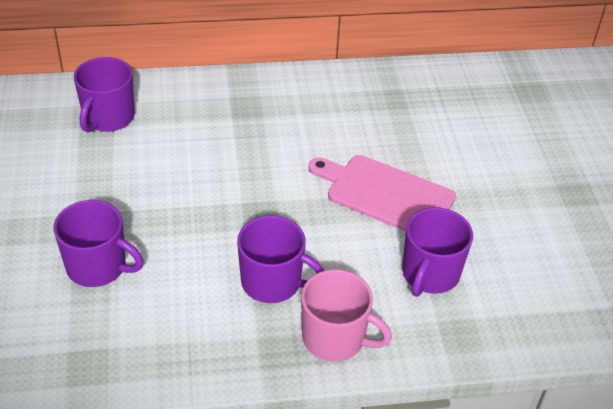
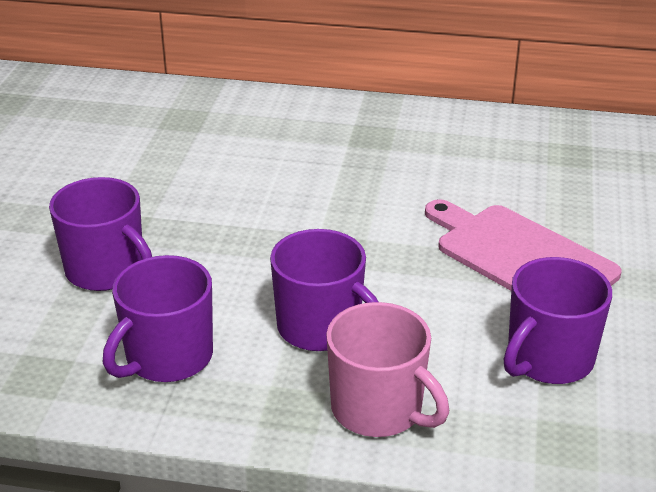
camera: 20 degrees right, 10 degrees down
(108, 118) = (196, 123): purple mug -> purple mug (167, 357)

